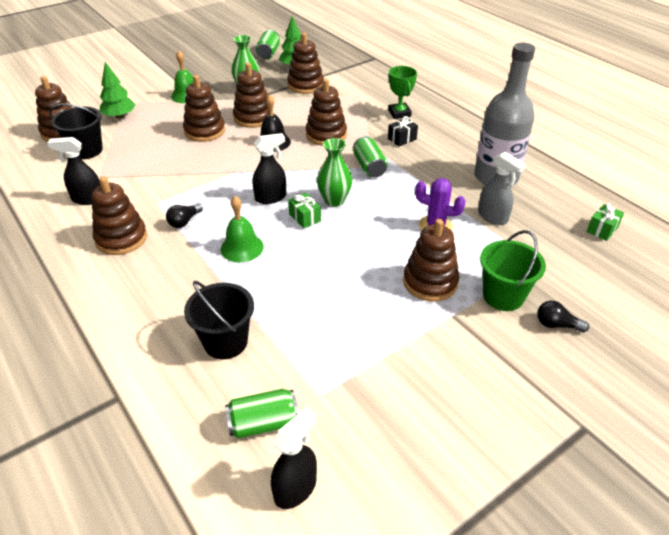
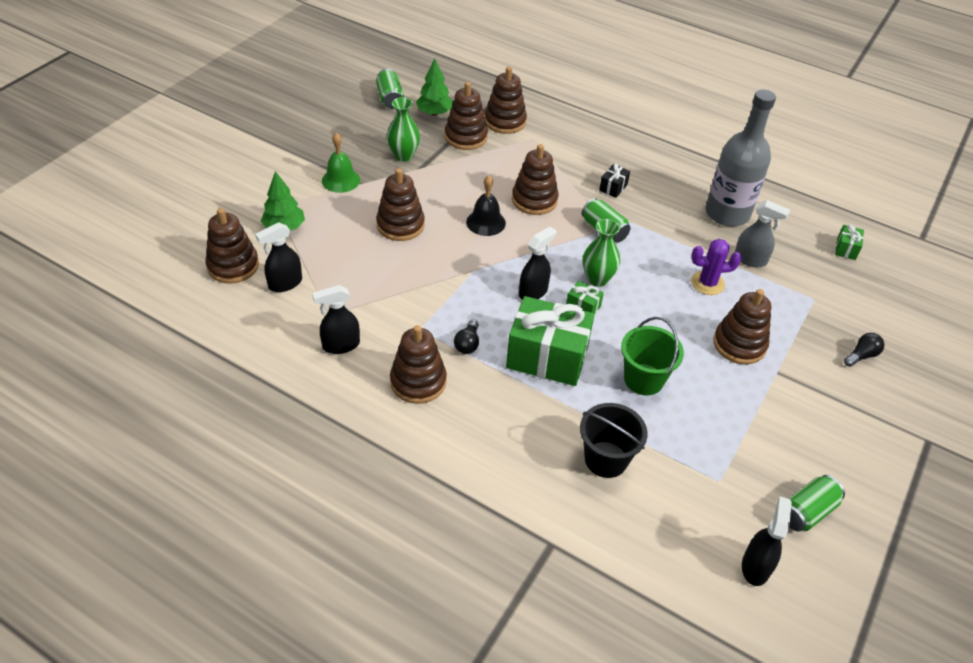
camera: 25 degrees left, 5 degrees up
(86, 150) = (285, 283): black bucket -> black spray bottle
(242, 247) = (547, 357): green bell -> green gift
(253, 118) = (440, 195): brown stacking toy -> brown stacking toy (505, 121)
(263, 423) = (692, 522): green can -> green can (806, 512)
(399, 113) = (589, 155): green trophy -> none
(503, 296) = (805, 340): green bucket -> green bucket (643, 379)
(556, 325) = (861, 356): black light bulb -> black light bulb turned 150 degrees clockwise

